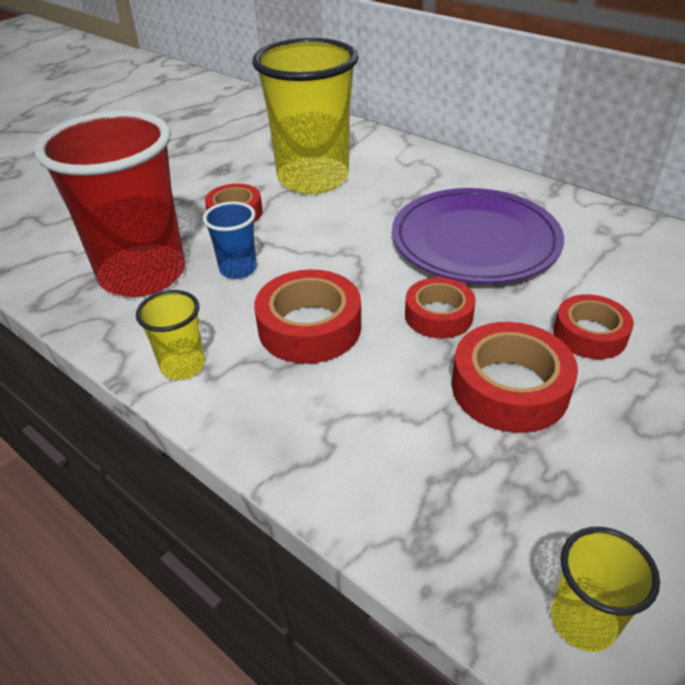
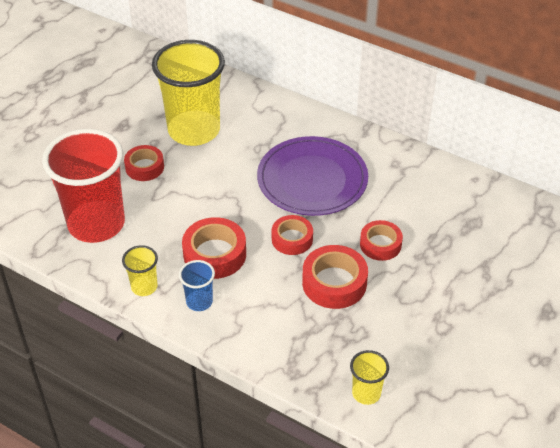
camera: 10 degrees left, 5 degrees up
(238, 269) = (159, 215): blue cup -> blue cup (199, 302)

